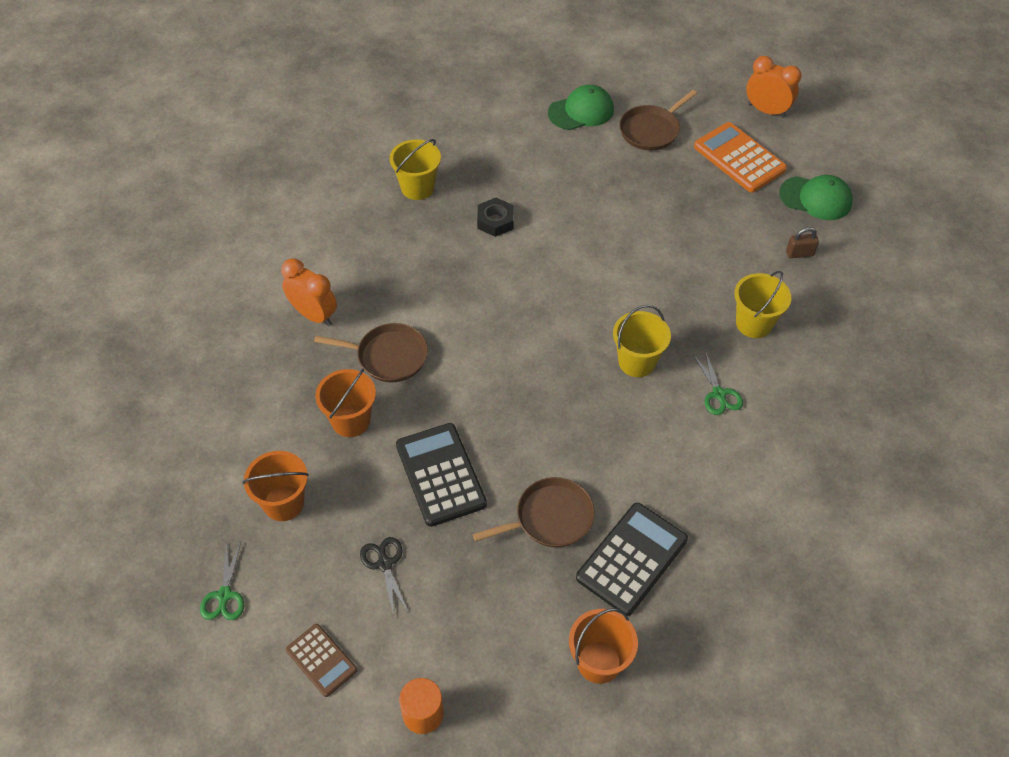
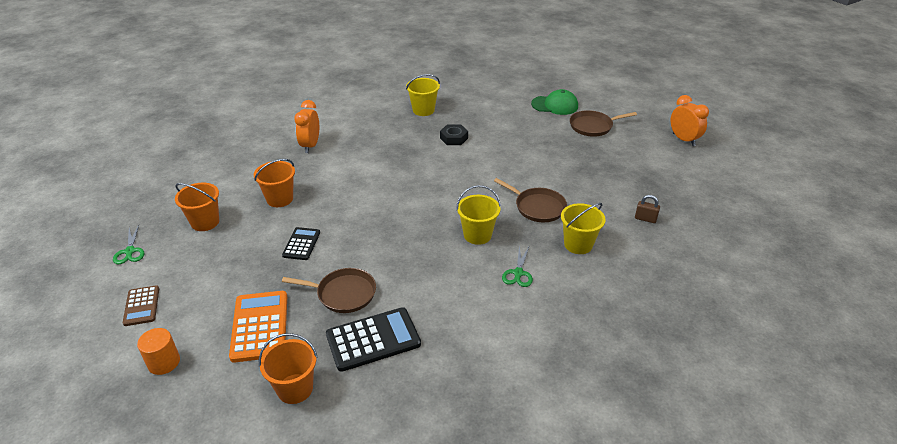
camera: 30 degrees right, 15 degrees down
(224, 595) = (130, 251): green scissors -> green scissors turned 45 degrees counterclockwise
(314, 315) = (310, 146): orange clock -> orange clock turned 150 degrees counterclockwise
(384, 564) = (225, 274): black scissors -> none
(388, 356) = (330, 177): brown pan -> brown pan (537, 207)
(440, 475) = (301, 244): black calculator -> black calculator, size x0.59
(739, 158) = (643, 157): orange calculator -> orange calculator (260, 326)
(816, 198) = (683, 194): green cap -> none

